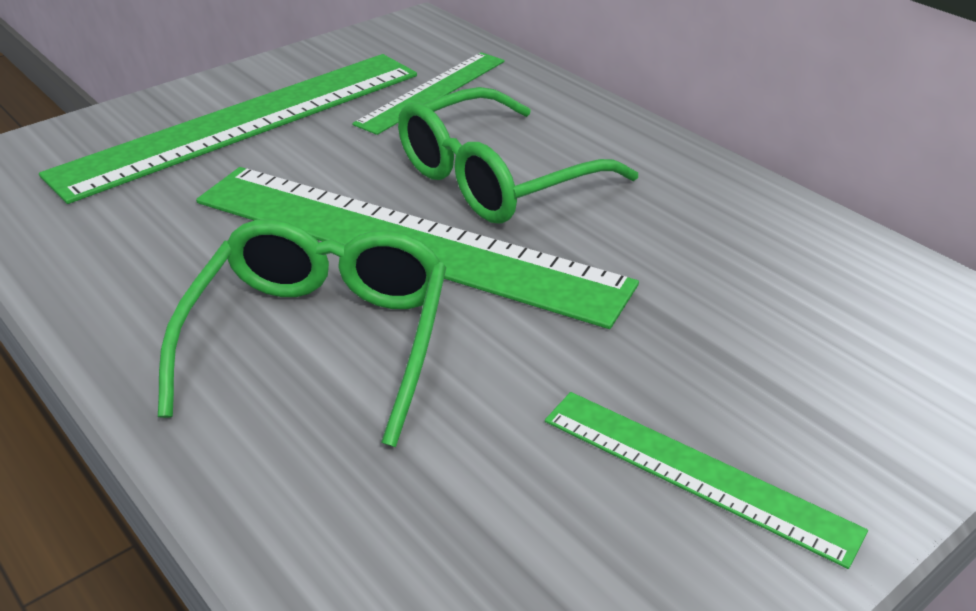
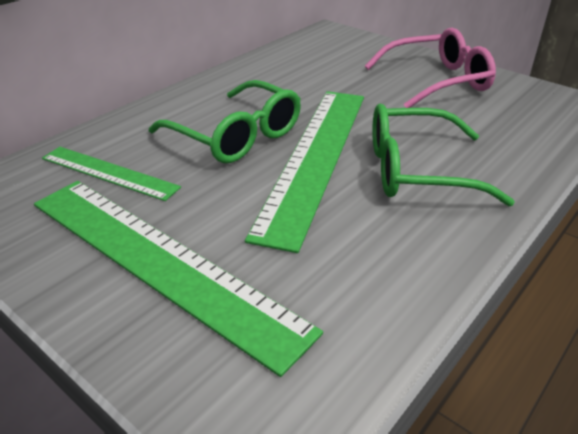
camera: 100 degrees left, 0 degrees up
(697, 473) = (437, 81): green ruler -> pink glasses

